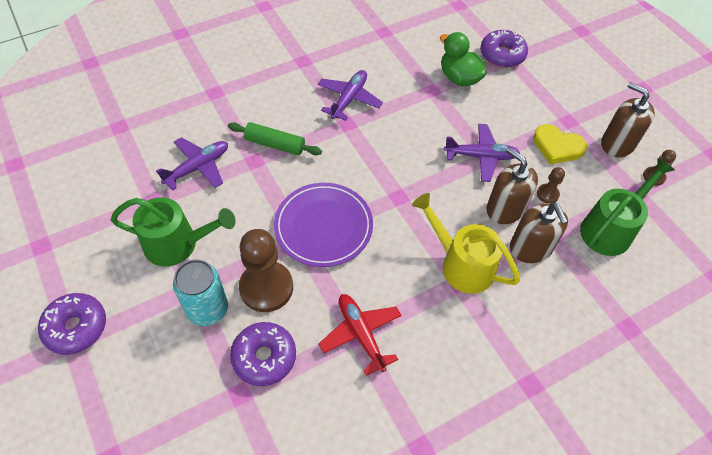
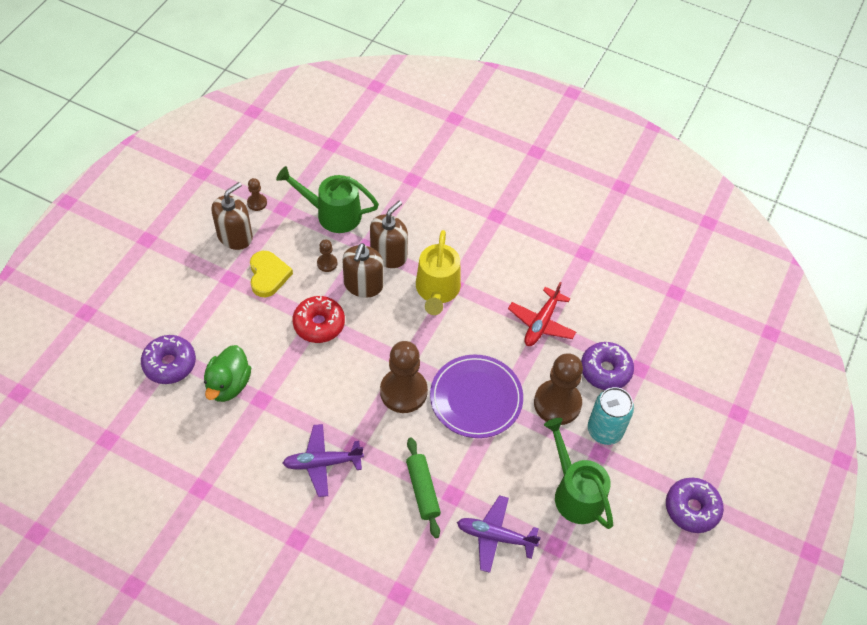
camera: 125 degrees left, 0 degrees up
(371, 179) = (403, 391): none -> brown pawn
(481, 156) = (319, 324): purple plane -> red donut
(617, 144) = (235, 236): brown soap dispenser -> brown soap dispenser turned 150 degrees counterclockwise

